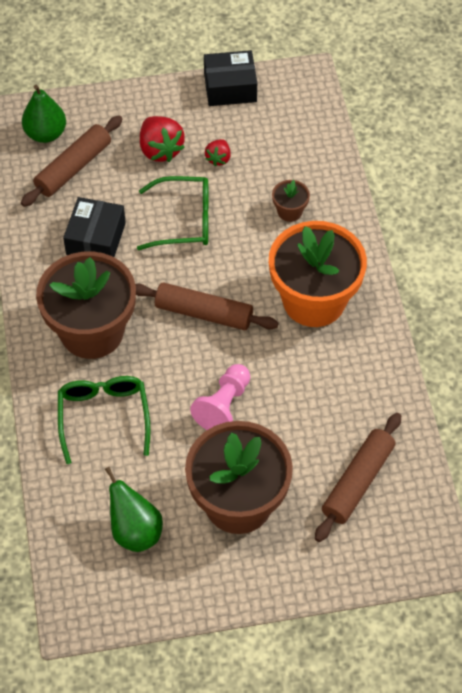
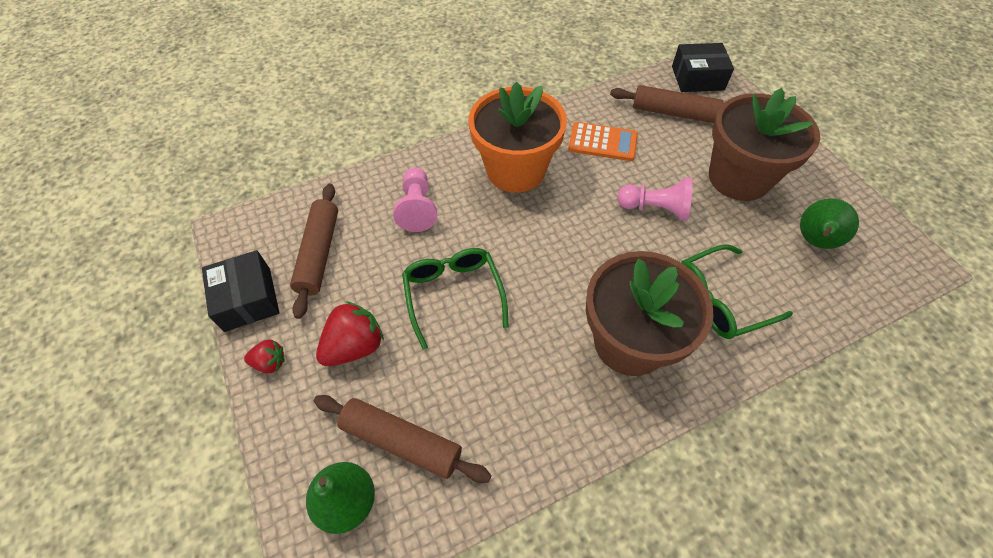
camera: 105 degrees left, 0 degrees up
(96, 239) = (505, 377): black box -> black box (697, 78)
(204, 313) = (563, 248): brown rolling pin -> brown rolling pin (319, 253)
(218, 159) = (359, 284): red strawberry -> red strawberry (270, 362)
(289, 211) = (417, 208): brown flower pot -> pink pawn
(331, 391) = (602, 142): none -> orange calculator

